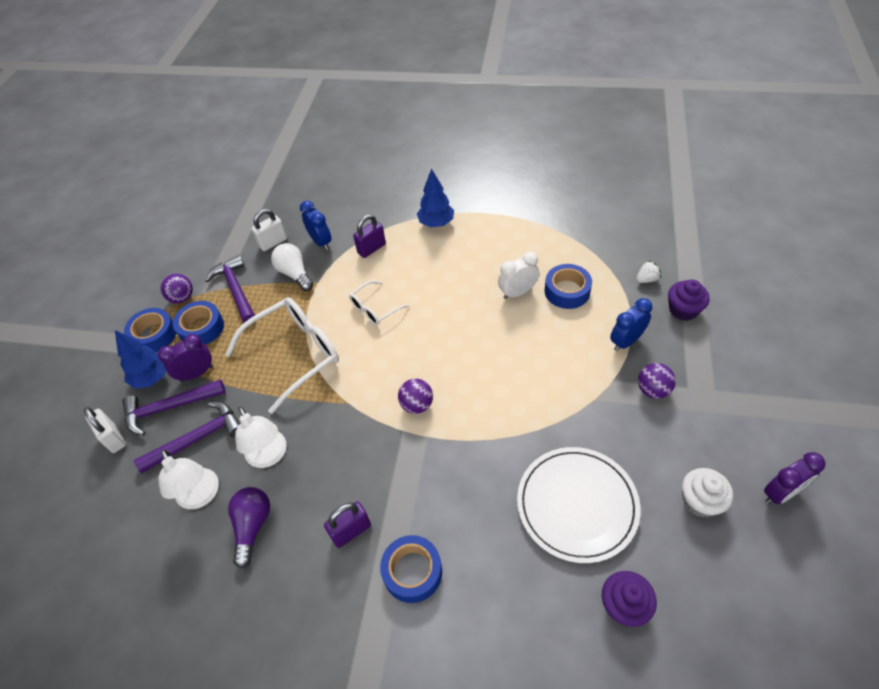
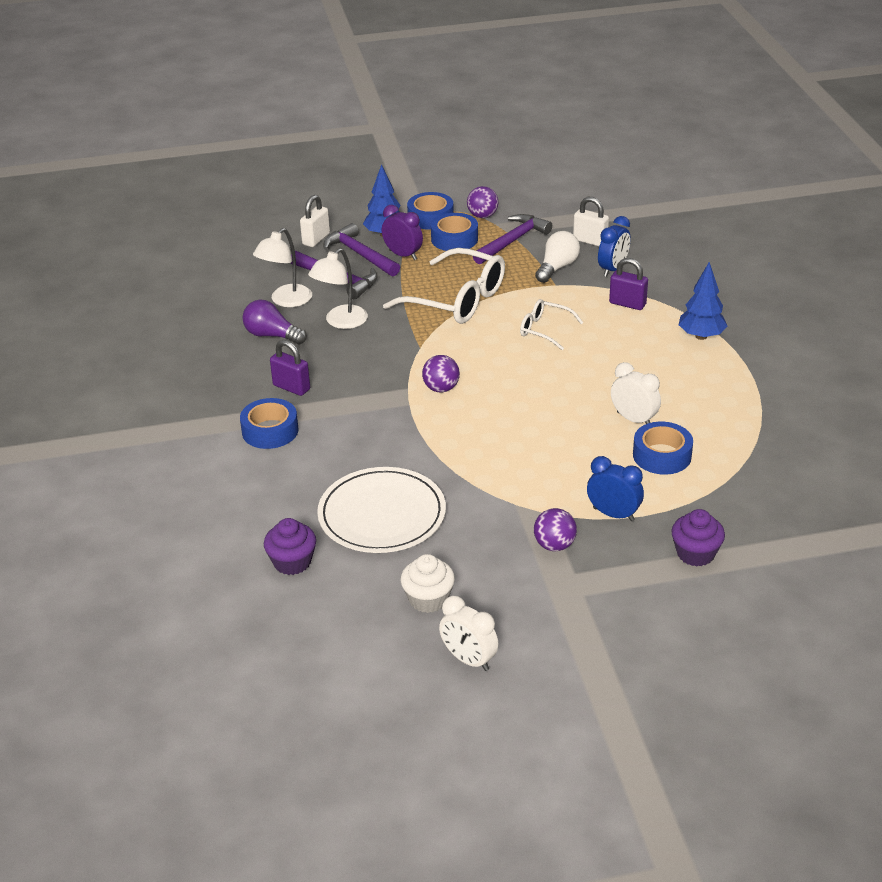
camera: 65 degrees right, 15 degrees down
(252, 526) = (272, 335): purple light bulb -> purple light bulb turned 135 degrees counterclockwise
(646, 279) = (727, 516): white strawberry -> none
(780, 493) = (469, 660): purple clock -> white clock

